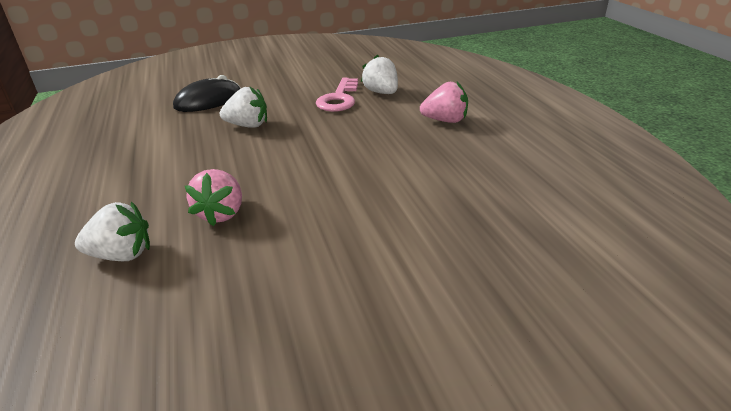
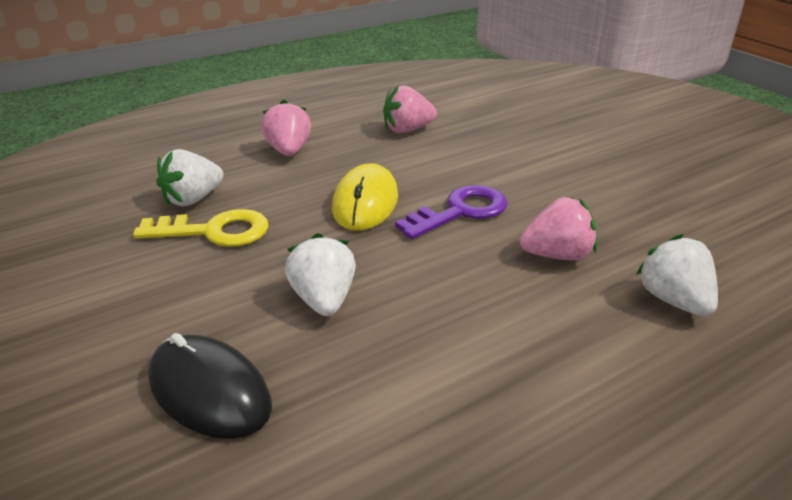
camera: 105 degrees left, 0 degrees up
(311, 181) = (460, 212): none -> purple key
(339, 99) = (214, 231): pink key -> yellow key
(348, 144) = (365, 202): none -> yellow mouse
(481, 175) = (407, 130): none -> pink strawberry

